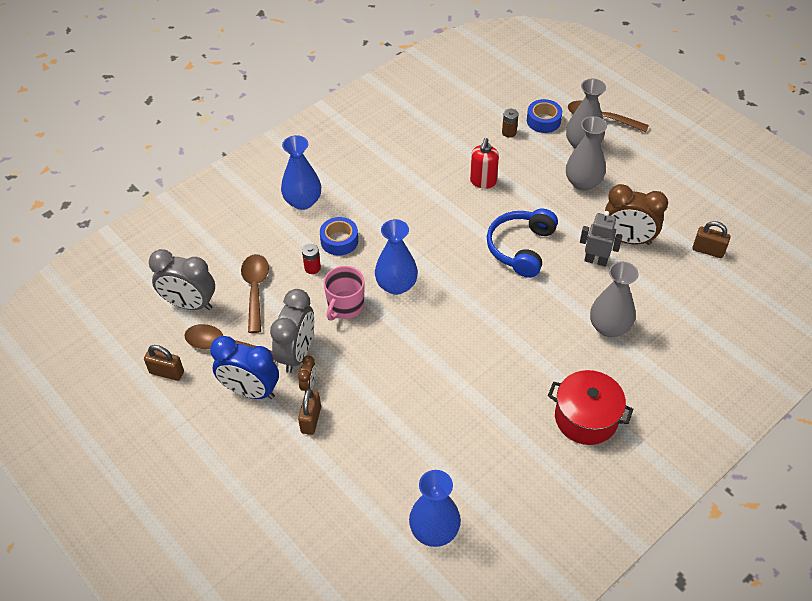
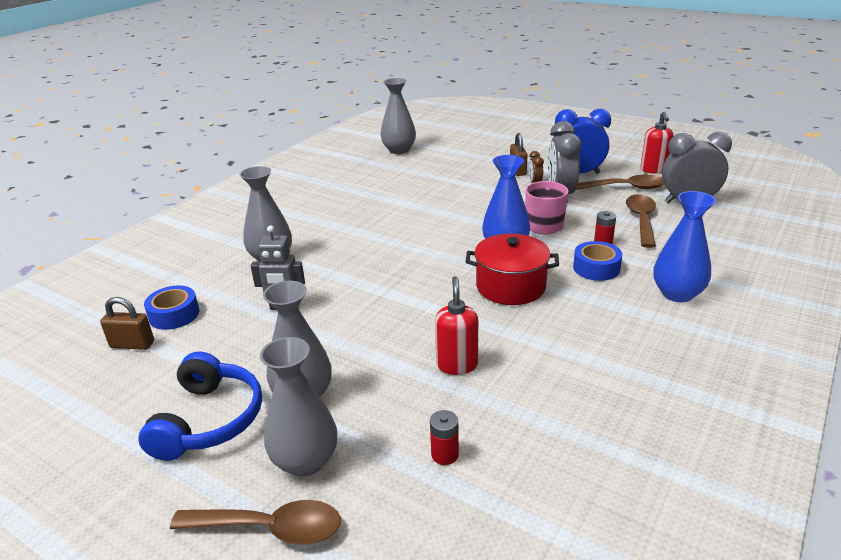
camera: 165 degrees right, 20 degrees down
(167, 372) = (653, 170): brown padlock -> red soap dispenser
(255, 289) = (641, 220): brown spoon -> brown spoon turned 150 degrees counterclockwise
(434, 530) = (399, 150): blue vase -> grey vase
(509, 132) = (445, 454): brown battery -> red battery
(521, 248) = (379, 301): blue headphones -> blue headphones (209, 420)
(543, 121) = (386, 495): blue tape -> blue tape (174, 315)
(586, 418) = (295, 205): red pot -> red pot (510, 286)
(627, 239) = (241, 336): brown clock -> none

